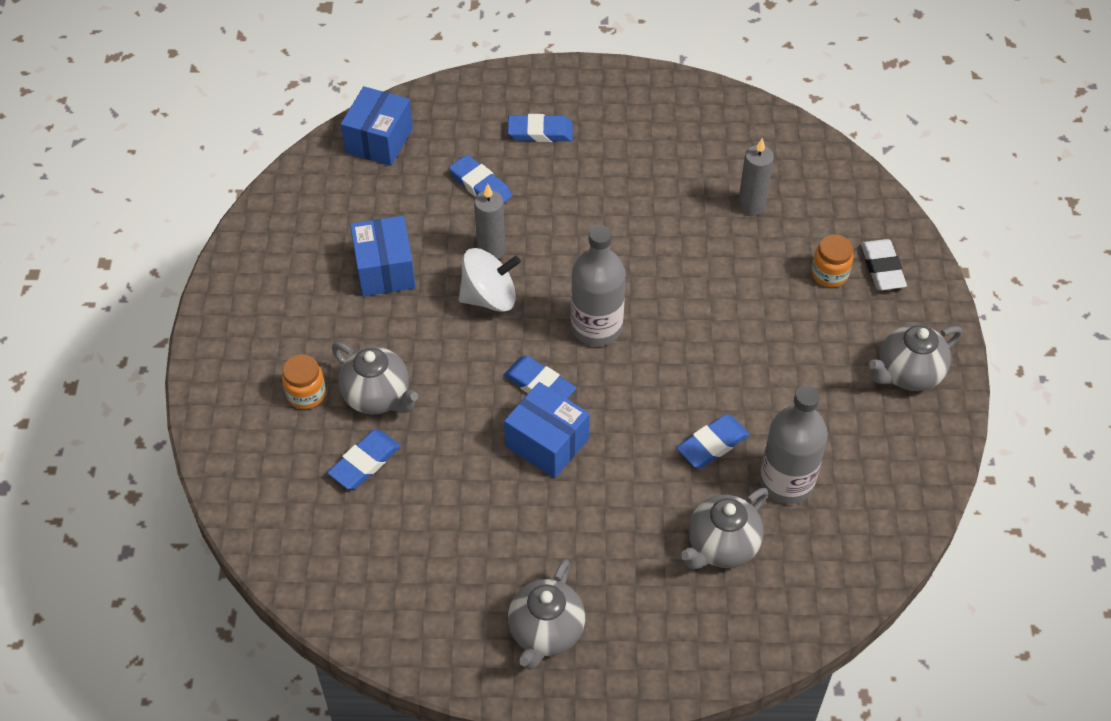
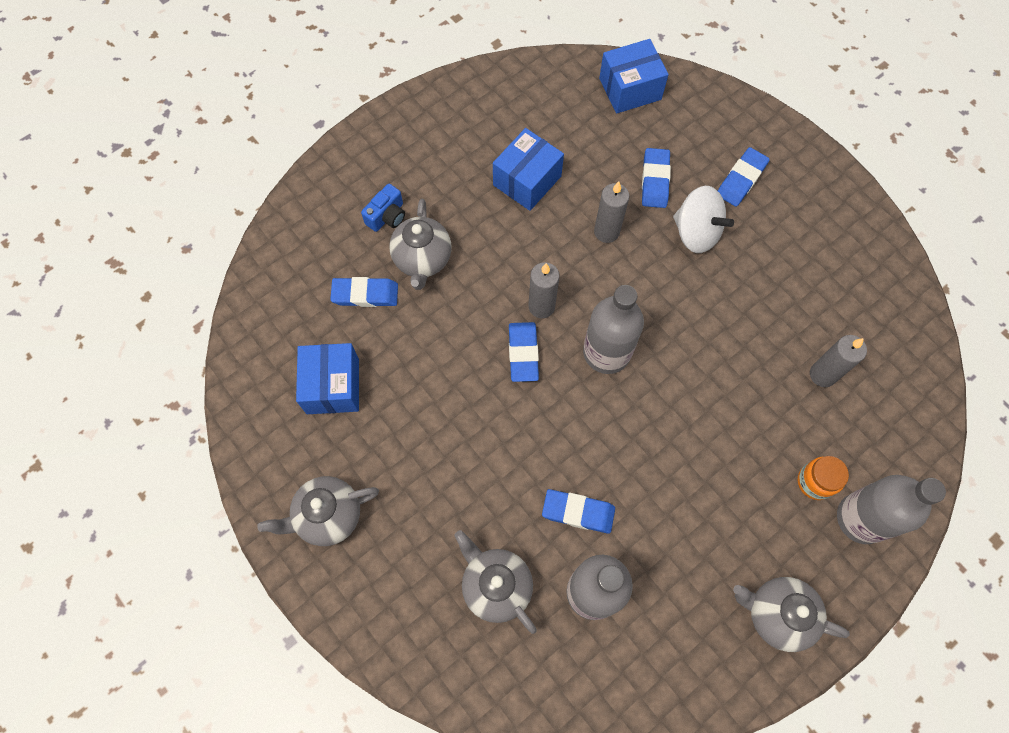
camera: 50 degrees right, 15 degrees up
(306, 394) = (387, 216): orange jar -> blue camera
(489, 297) = (566, 262): white spinning top -> white spinning top (696, 232)
(511, 342) = (541, 306): none -> grey candle
(540, 132) = (741, 179): blue eraser -> blue eraser turned 75 degrees clockwise
(547, 442) = (480, 396): blue box -> blue box (333, 386)
(721, 546) = (496, 586): grey teapot -> grey teapot turned 45 degrees clockwise
(882, 268) = (861, 518): white eraser -> grey bottle

